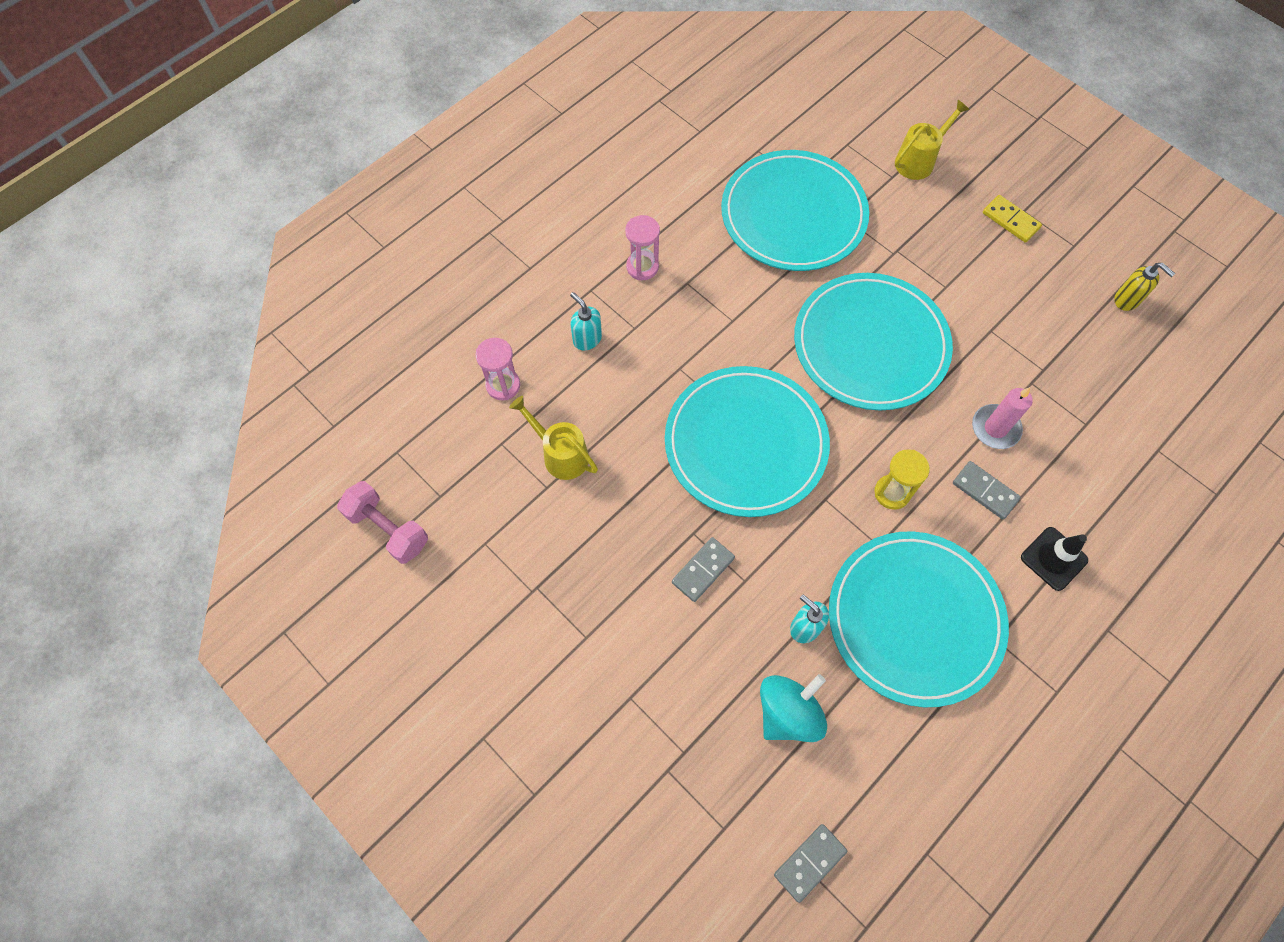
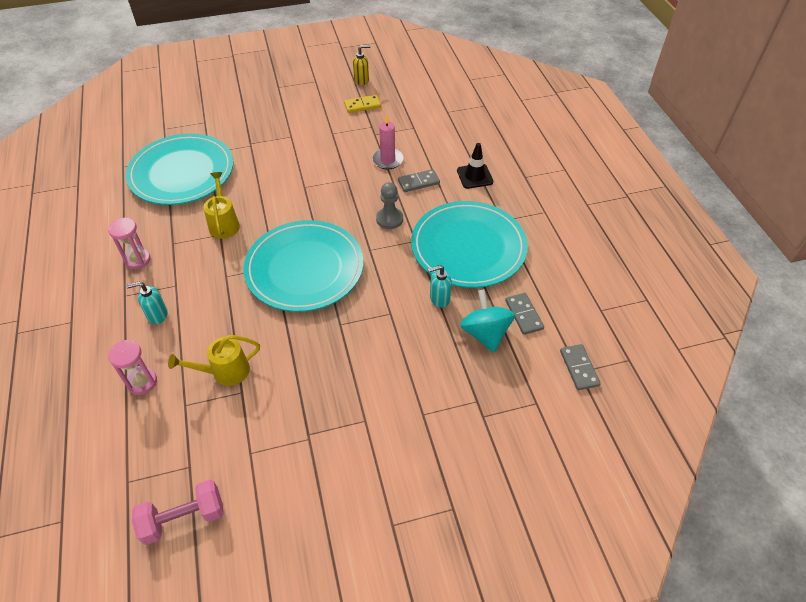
camera: 60 degrees left, 15 degrees down
(703, 570) = (368, 331): grey domino -> grey domino (524, 315)
(870, 345) = (295, 183): turquoise plate -> none
(892, 493) = (389, 219): yellow hourglass -> grey pawn
(919, 160) = (206, 107): yellow watering can -> yellow watering can (224, 223)
(1010, 220) = (278, 94): yellow domino -> yellow domino (362, 105)

